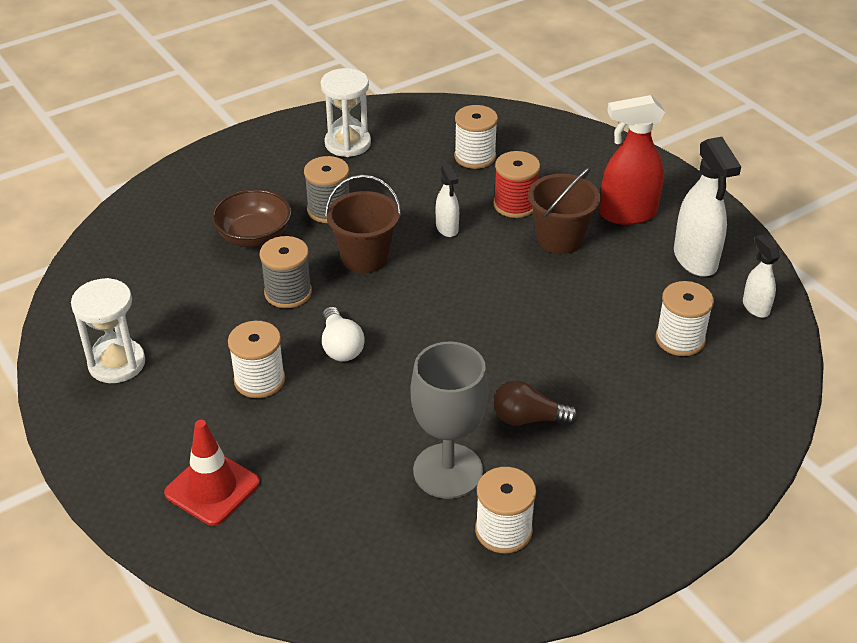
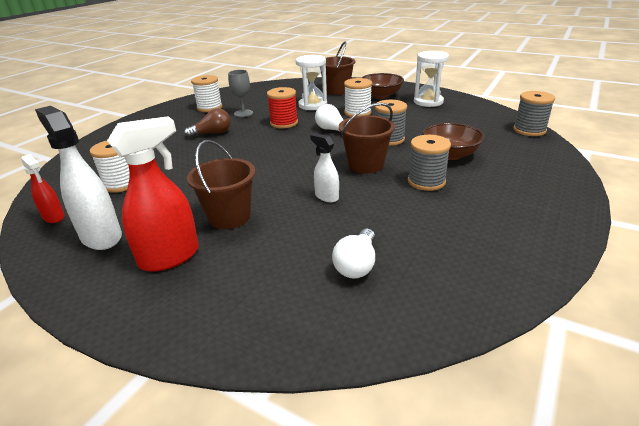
camera: 155 degrees right, 10 degrees down
(103, 238) = (529, 130): none -> grey spool
(160, 424) = (381, 95): none -> brown bowl
(212, 488) = (337, 90): red traffic cone -> brown bucket
(347, 143) = (489, 234): white hourglass -> white hourglass (313, 105)
(448, 471) = (243, 113): grey goblet -> grey goblet, size x0.57
(475, 156) = (357, 265): white spool -> white light bulb
(515, 204) = (283, 231): red spool -> red spool (284, 123)
(755, 307) = (54, 217): white spray bottle -> red spray bottle

